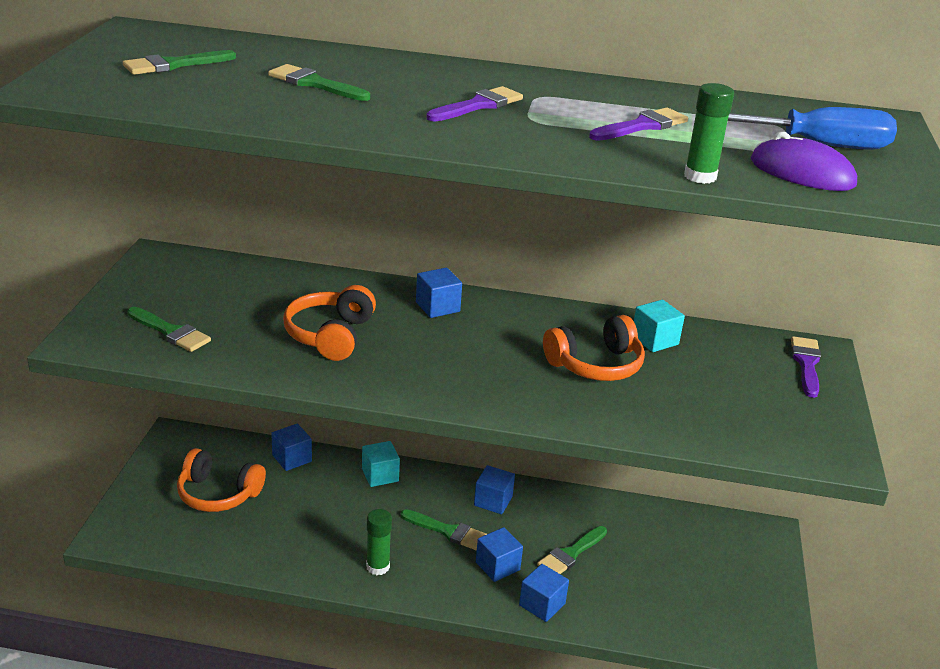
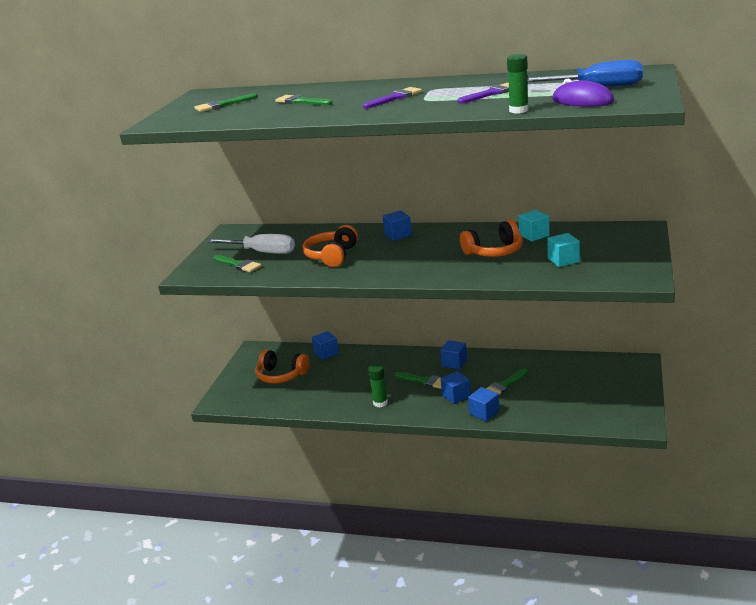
camera: 10 degrees right, 5 degrees down
(211, 310) = (262, 252): none -> white screwdriver
(380, 475) = (382, 356): turquoise cube -> turquoise cube (563, 260)
(806, 364) = (632, 236): purple brush -> none

